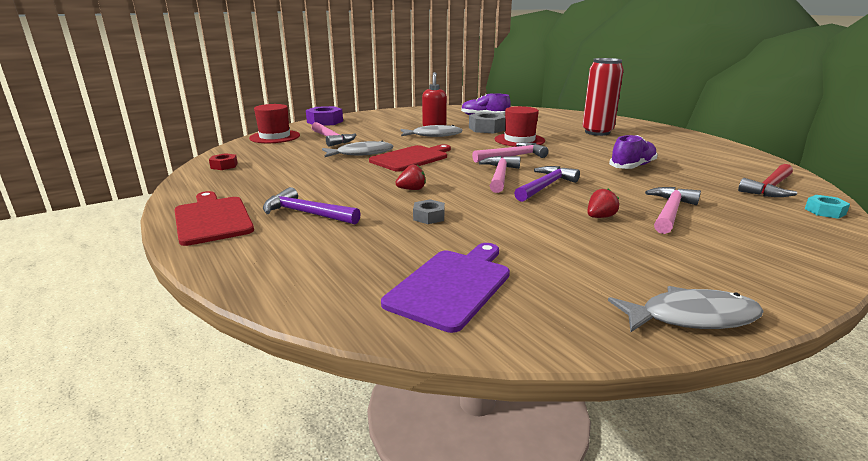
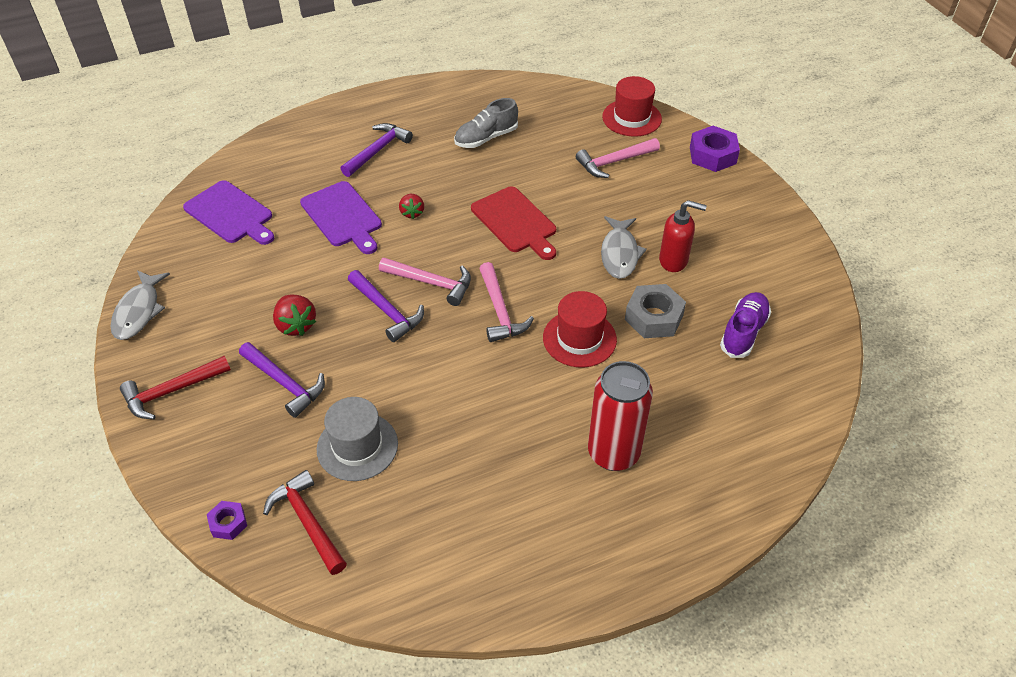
camera: 100 degrees right, 25 degrees up
(212, 219) = (385, 106): red cutting board -> none
(224, 166) = (521, 96): red nut -> none
(292, 173) = (486, 138): none -> grey shoe
(361, 154) = (543, 184): grey fish -> none
(429, 217) = (343, 216): grey nut -> purple cutting board
(600, 217) = (296, 325): red strawberry -> red strawberry, size x1.50
(632, 166) = (427, 418): purple shoe -> none
(670, 212) = (285, 383): pink hammer -> purple hammer
(687, 182) = (357, 446): none -> grey hat
(762, 263) = (171, 391): none -> red hammer
(825, 211) = (228, 523): turquoise nut -> purple nut

